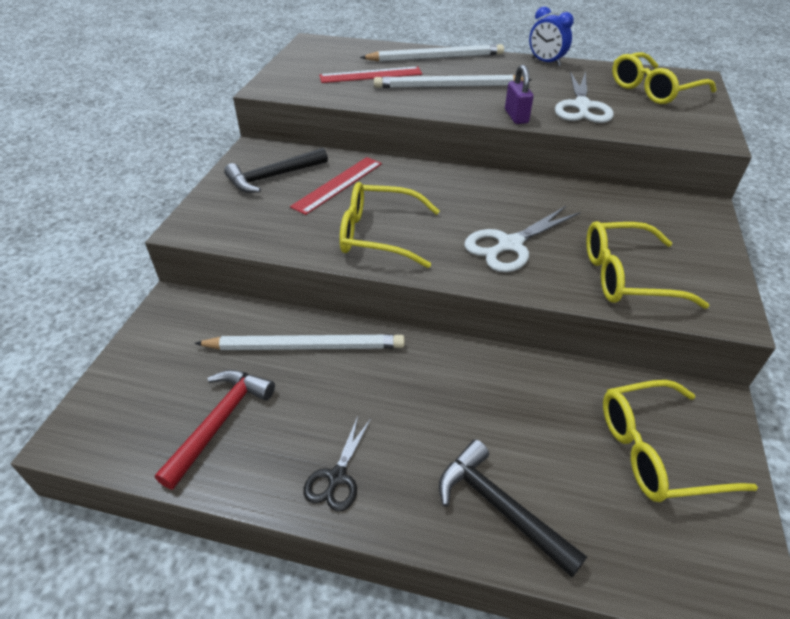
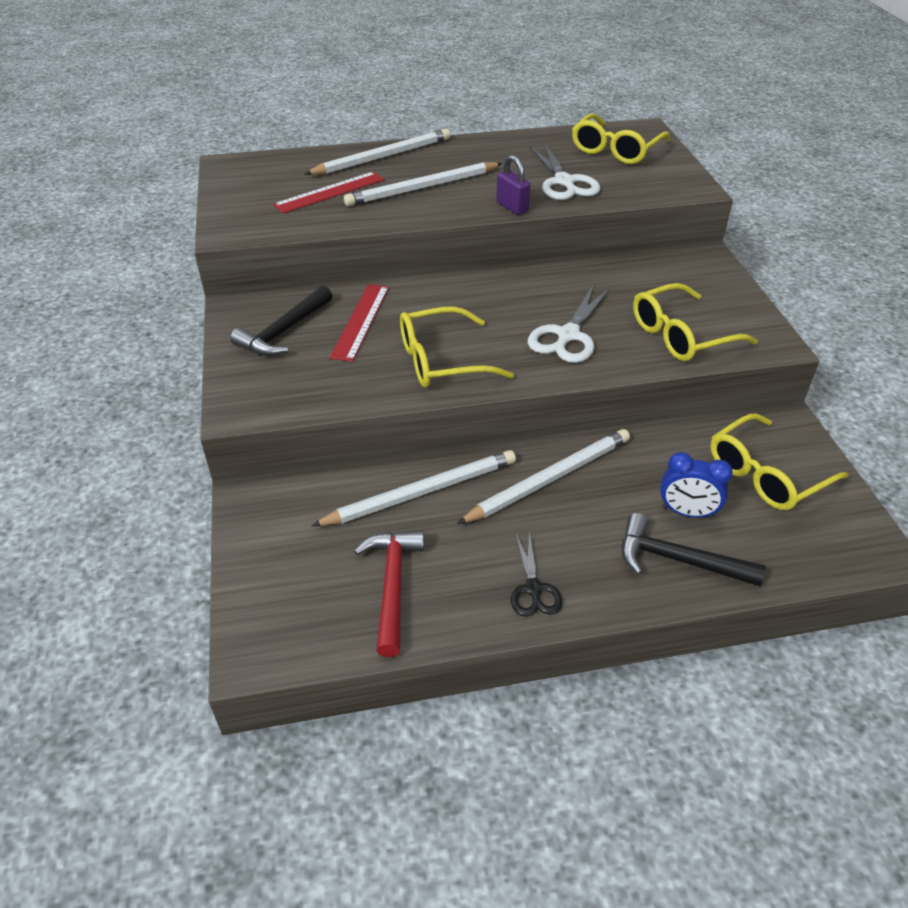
camera: 25 degrees left, 0 degrees up
(424, 375) = (548, 479): none -> white pencil
(546, 62) = (498, 139): blue clock -> blue clock (687, 512)

